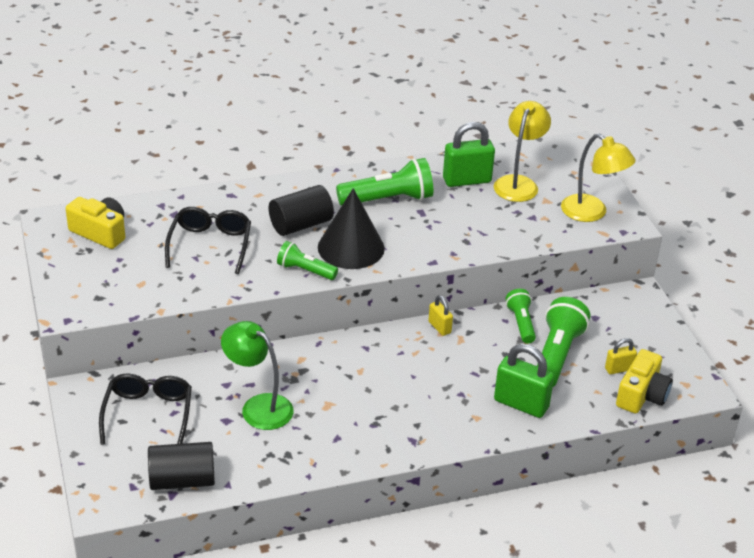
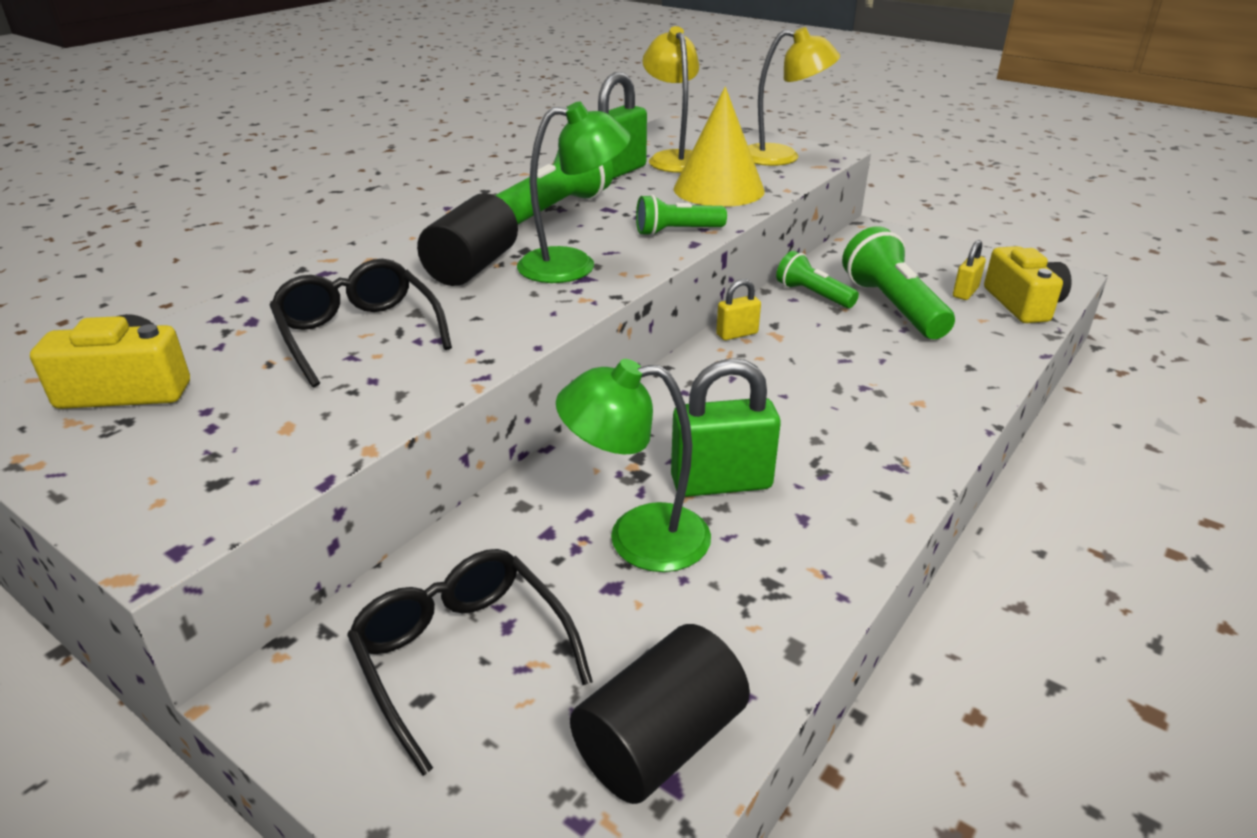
camera: 35 degrees left, 5 degrees down
(305, 270) = (546, 308): green flashlight -> green flashlight (677, 232)
(351, 247) = (573, 265): black cone -> green lamp
(439, 327) = (737, 334): yellow padlock -> yellow padlock turned 45 degrees counterclockwise
(506, 225) = (718, 189): none -> yellow cone
(521, 404) = (938, 365): green padlock -> green padlock (721, 483)

